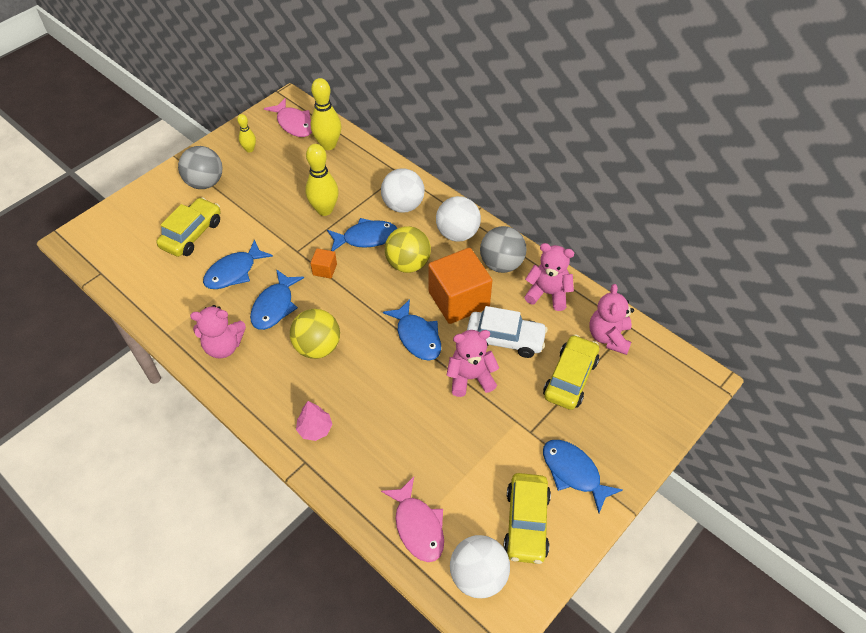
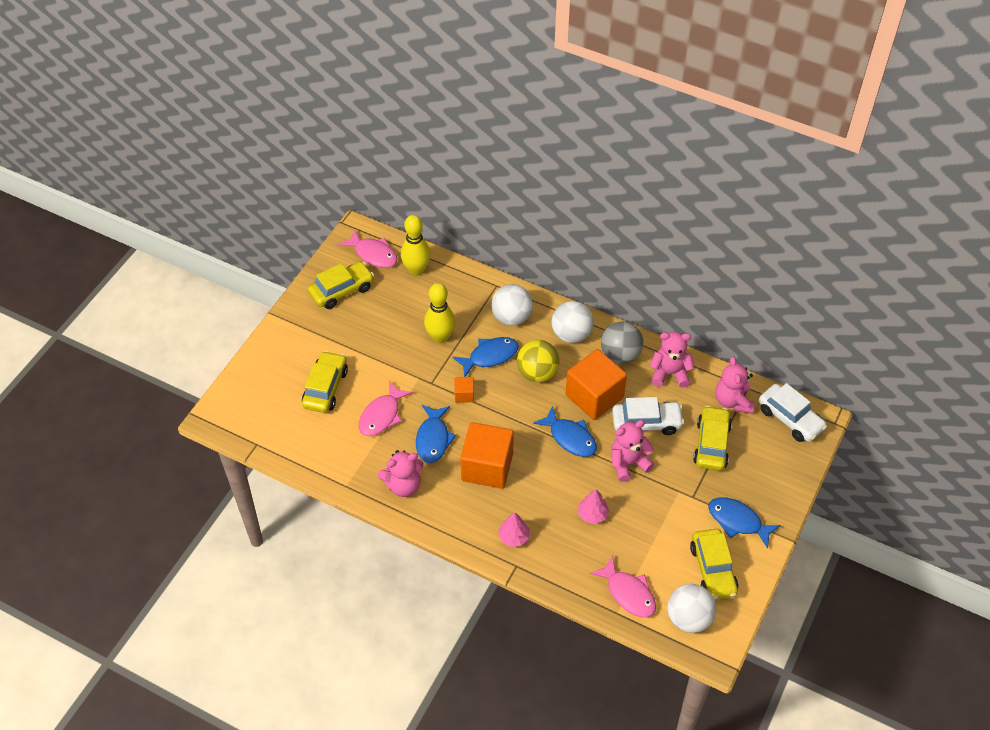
camera: 15 degrees left, 0 degrees up
(205, 183) = (314, 334): grey ball -> none
(234, 272) = (382, 415): blue fish -> pink fish
(249, 149) = (342, 290): yellow bowling pin -> yellow car
(317, 347) = (487, 467): yellow ball -> orange cube
(411, 425) = (592, 514): none -> pink tree
(669, 370) = (790, 418): none -> white car

